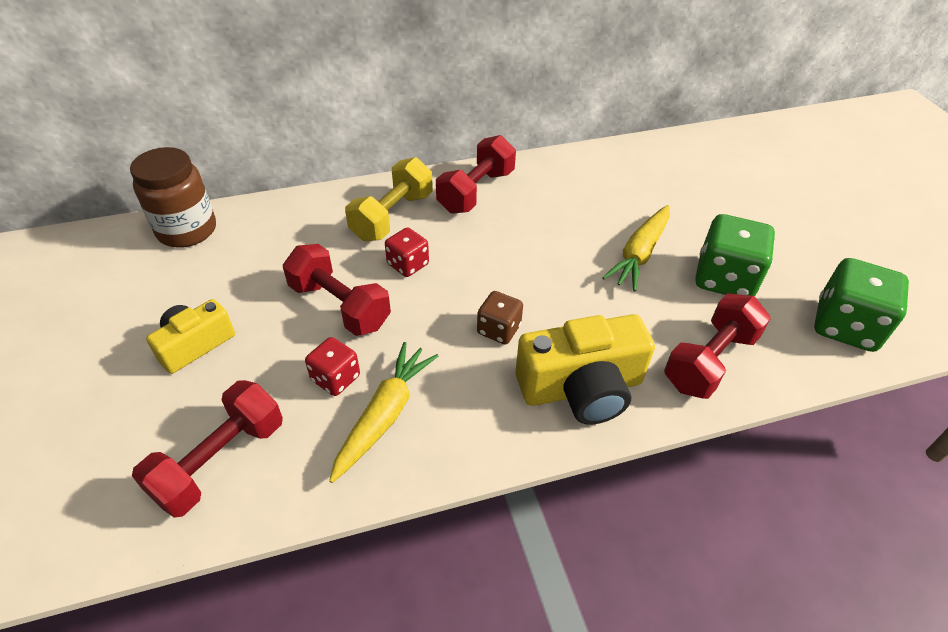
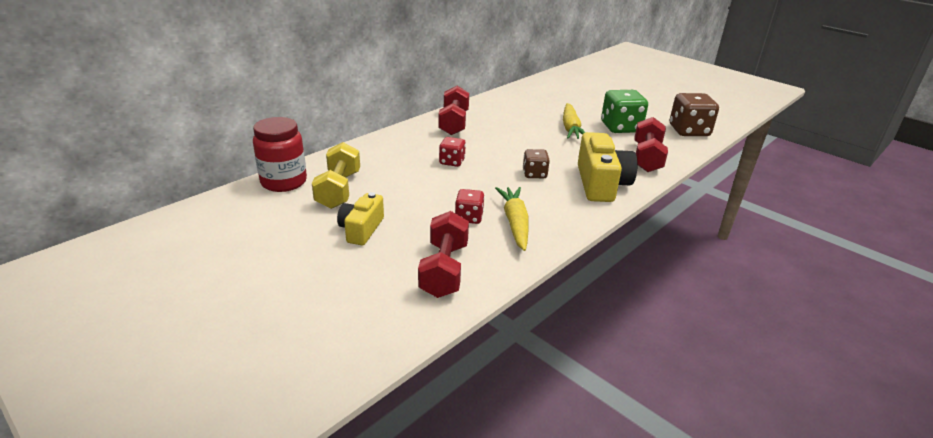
camera: 30 degrees left, 15 degrees down
(187, 230) = (284, 182): brown jar -> red jar
(340, 306) = (433, 188): red dumbbell -> none
(392, 216) = (416, 144): yellow dumbbell -> yellow dumbbell (338, 190)
(581, 388) = (601, 184): yellow camera -> yellow camera turned 45 degrees counterclockwise
(845, 326) = (689, 131): green dice -> brown dice

